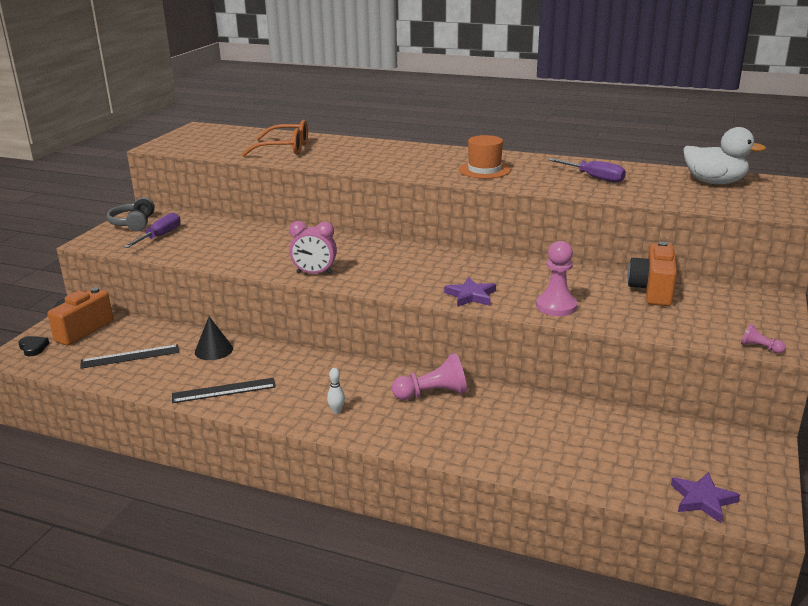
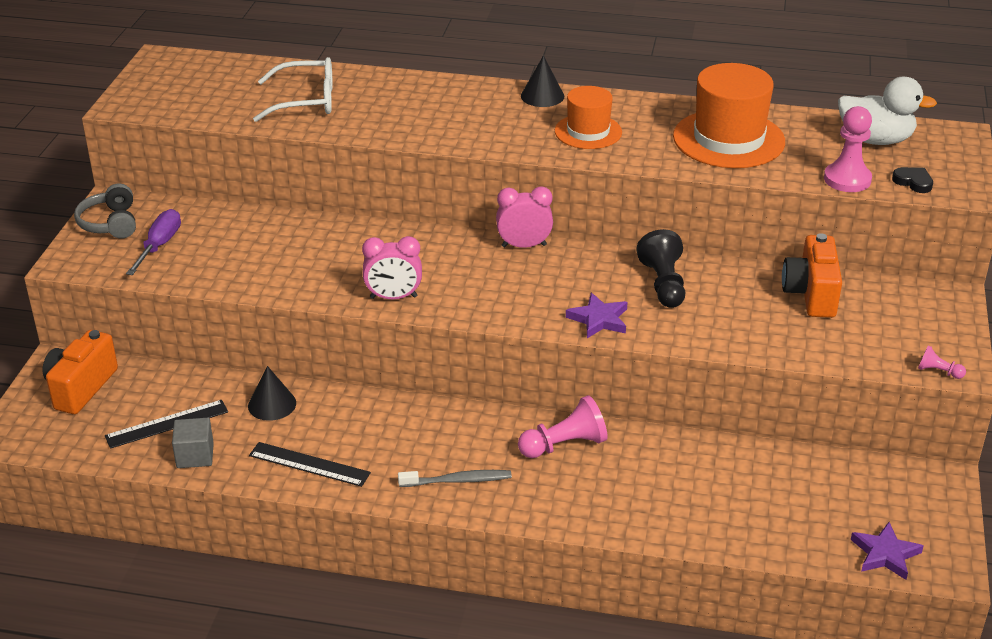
camera: 10 degrees left, 10 degrees up
(33, 348) = (30, 422): black heart -> black heart (913, 182)
(140, 378) = (195, 456): none -> grey cube
(224, 390) = (309, 464): black ruler -> black ruler turned 45 degrees clockwise
(285, 148) = (306, 101): orange glasses -> white glasses
(336, 411) = (458, 480): white bowling pin -> grey toothbrush
(426, 250) = (524, 246): none -> pink clock
(457, 152) = (542, 96): none -> black cone
(530, 278) = (663, 284): none -> black pawn
(556, 306) = (703, 328): pink pawn -> pink pawn (847, 179)
(594, 177) = (728, 139): purple screwdriver -> orange hat

